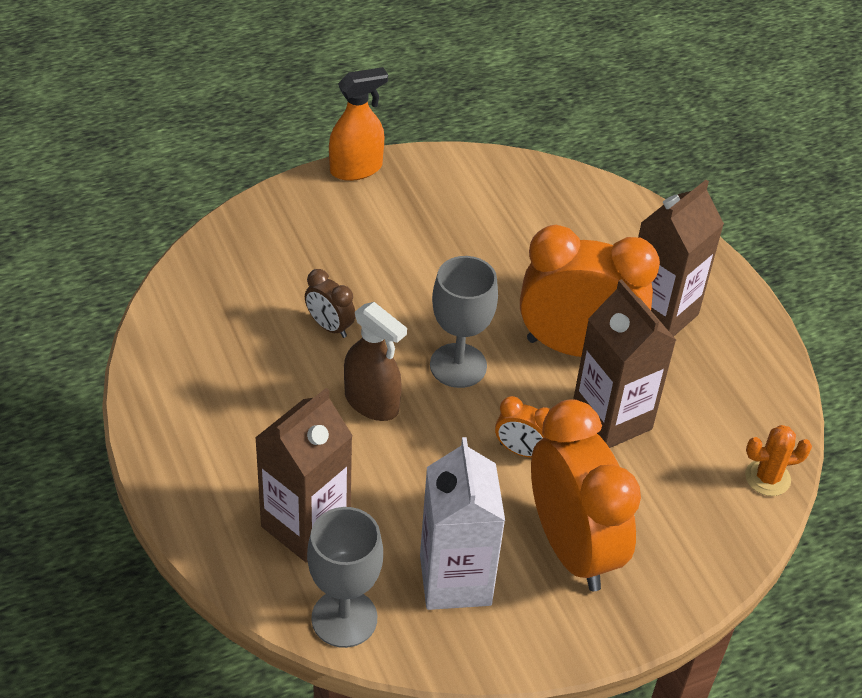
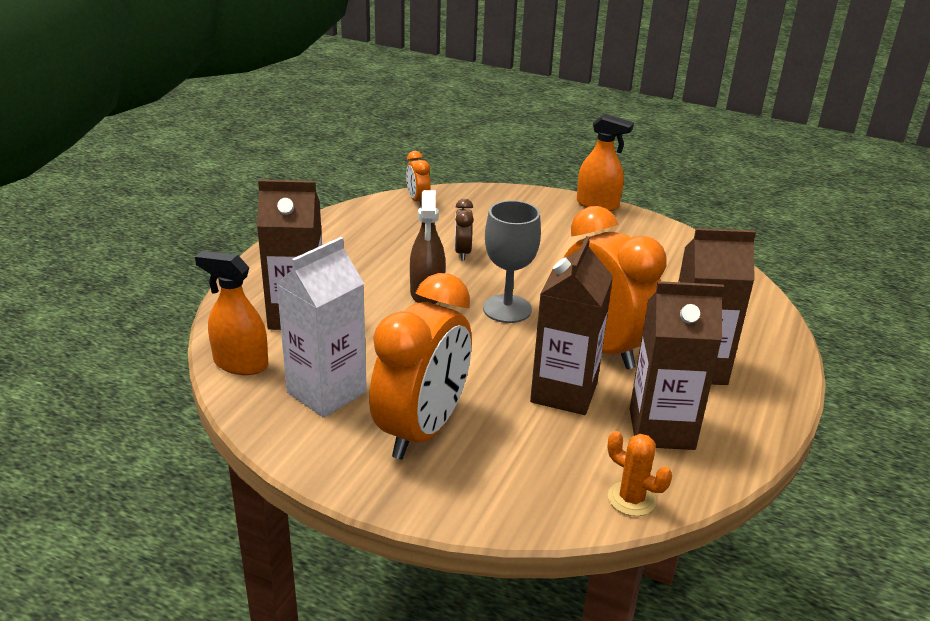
camera: 50 degrees right, 15 degrees down
(344, 618) = (240, 364): grey goblet -> orange spray bottle
(522, 451) = (475, 367): orange clock -> orange clock (418, 200)
(710, 397) = (661, 429): none -> brown carton

